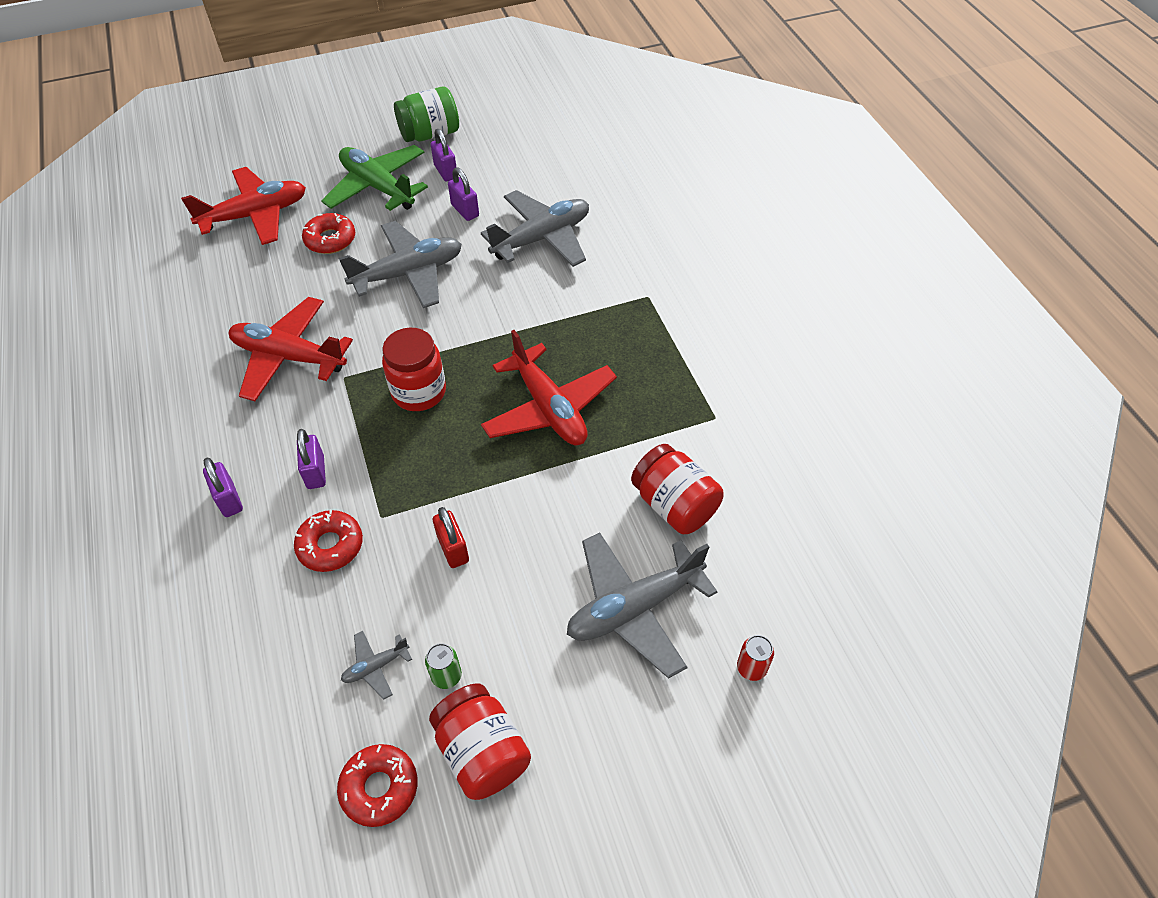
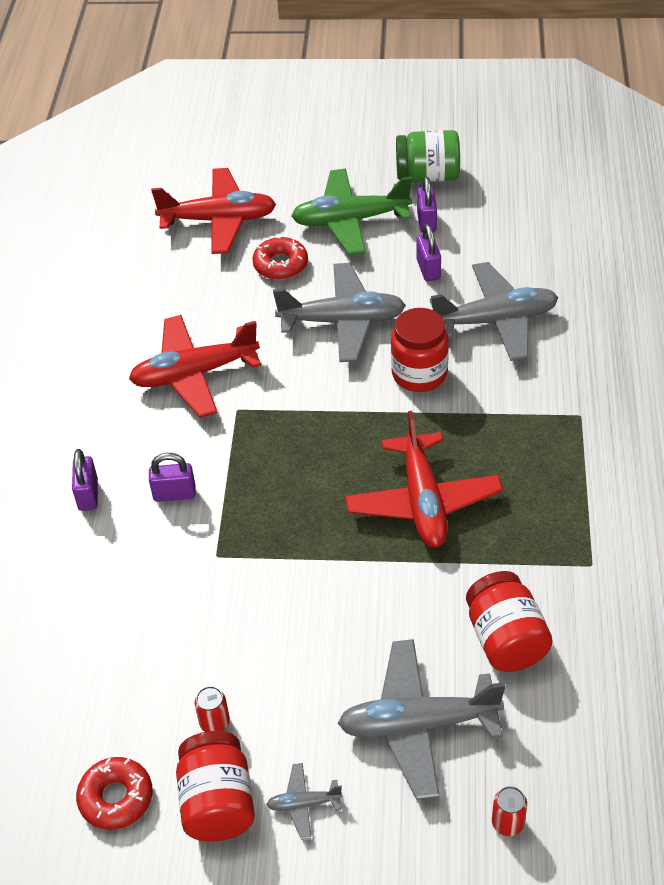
camera: 25 degrees right, 5 degrees down
(289, 357) = (194, 374): red plane -> red plane turned 60 degrees counterclockwise
(315, 472) = (174, 494): purple padlock -> purple padlock turned 75 degrees clockwise
(330, 545) = (160, 567): red donut -> none
(375, 667) = (156, 691): grey plane -> grey plane (303, 804)
(377, 187) = (350, 221): green plane -> green plane turned 75 degrees counterclockwise
(419, 392) = (302, 446): red jar -> red jar (419, 374)
(446, 676) = (214, 723): green can -> red can
(453, 549) = (270, 608): red padlock -> none

